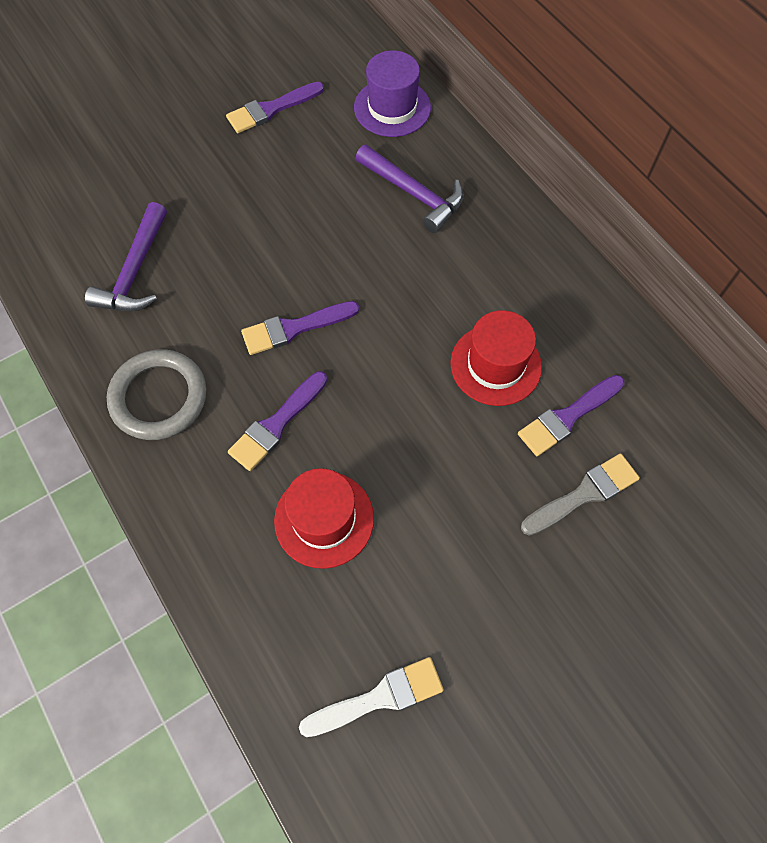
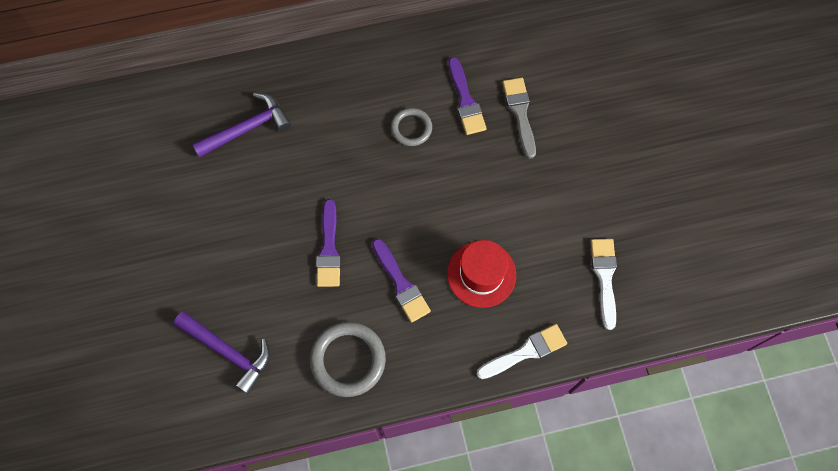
camera: 70 degrees left, 5 degrees up
(231, 615) = (526, 351): none -> white brush
(271, 109) = (112, 204): purple brush -> none
(392, 108) = (156, 114): purple hat -> none
(495, 365) = (411, 128): red hat -> grey ring

